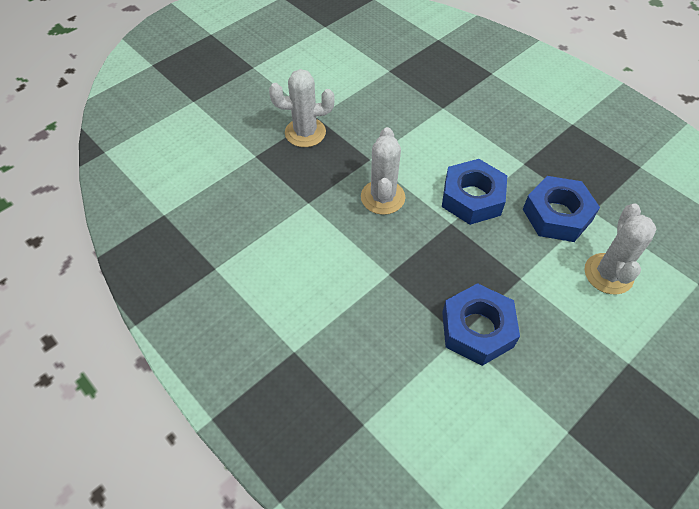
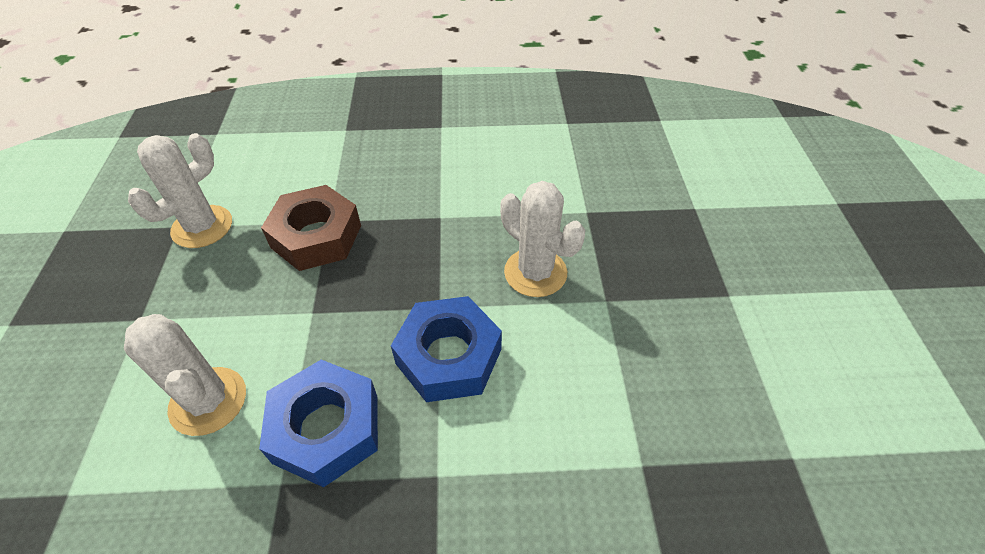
camera: 130 degrees right, 5 degrees down
(305, 132) = (704, 267): white cactus -> white cactus (202, 227)
(477, 329) = (316, 236): blue nut -> brown nut

